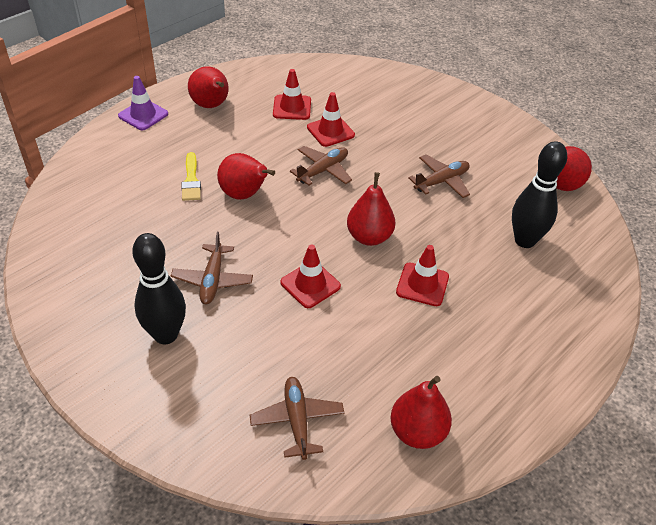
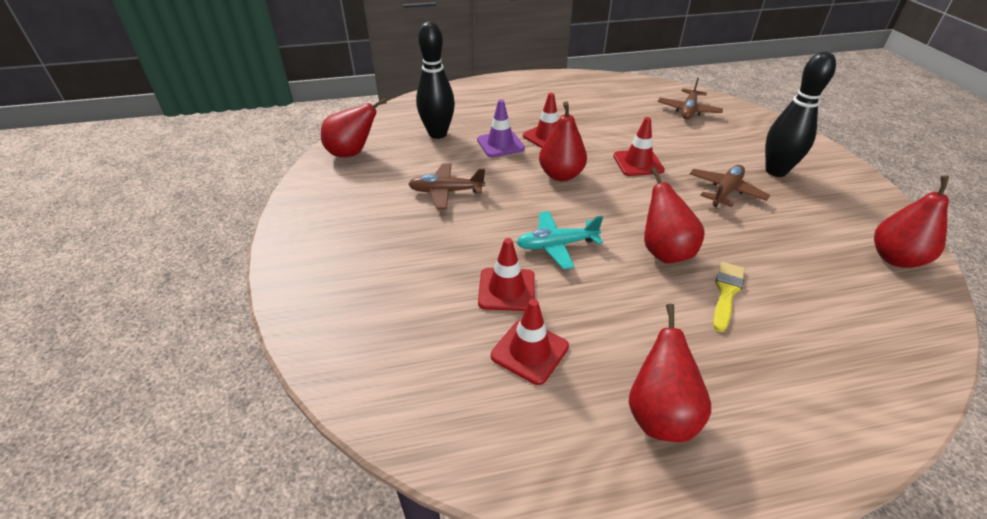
camera: 145 degrees left, 5 degrees down
(143, 115) = (793, 448): purple traffic cone -> purple traffic cone (500, 144)
(323, 170) = (556, 245): brown plane -> turquoise plane
(417, 432) = (617, 89): red pear -> red pear (895, 258)

